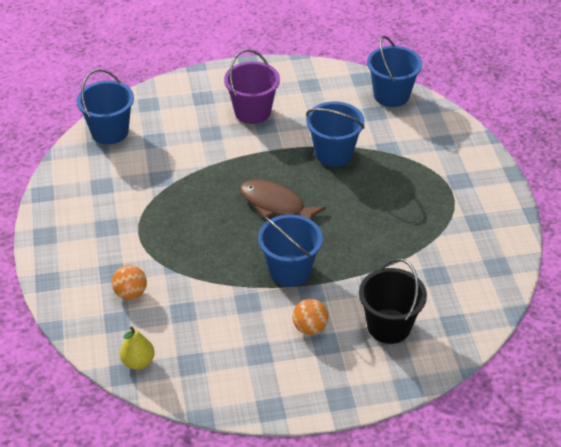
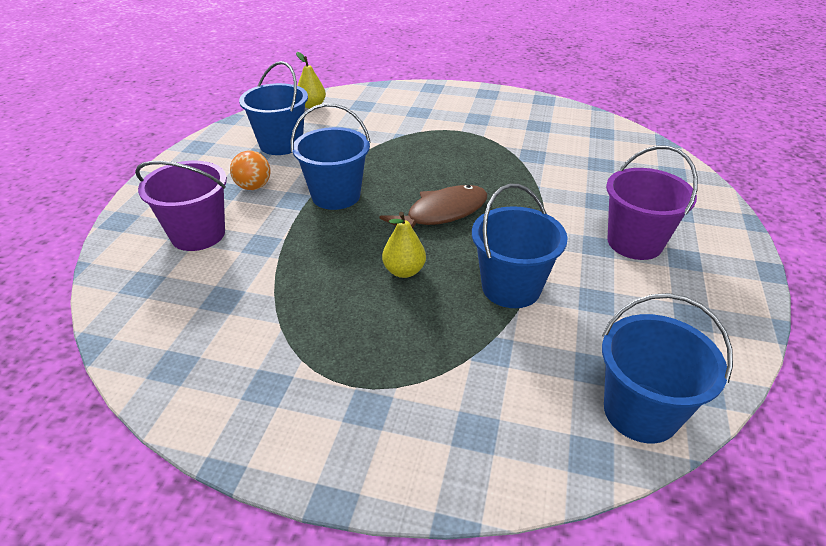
camera: 115 degrees right, 5 degrees down
(110, 132) = (625, 142): blue bucket -> blue bucket (281, 144)
(130, 293) = (386, 115): orange ball -> none
(351, 202) = (404, 271): none -> yellow pear
(389, 326) = (198, 234): black bucket -> purple bucket

